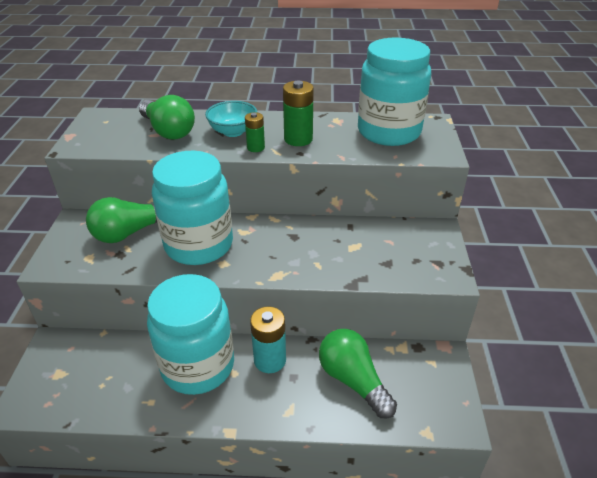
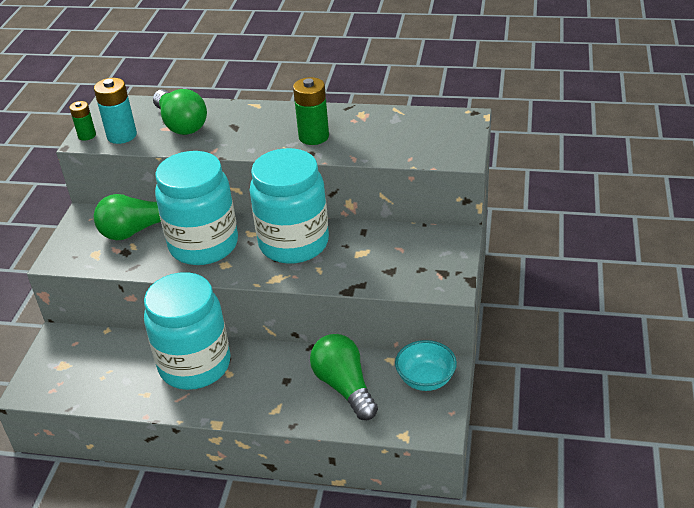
camera: 10 degrees right, 0 degrees up
(233, 132) = (247, 126): turquoise bowl -> turquoise bowl (425, 379)
(256, 148) = (267, 145): green battery -> green battery (87, 135)
(270, 360) = (266, 364): turquoise battery -> turquoise battery (122, 135)
(389, 132) = (413, 130): turquoise jar -> turquoise jar (294, 243)

